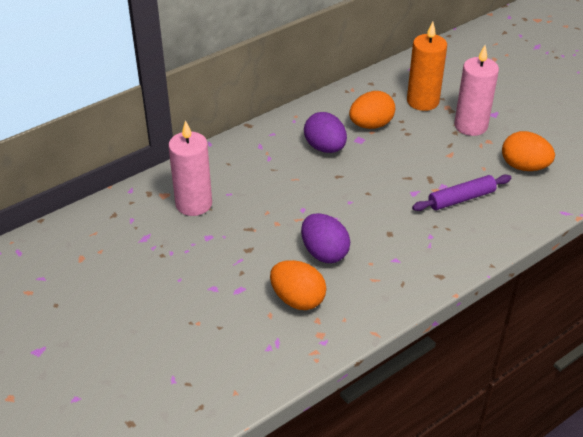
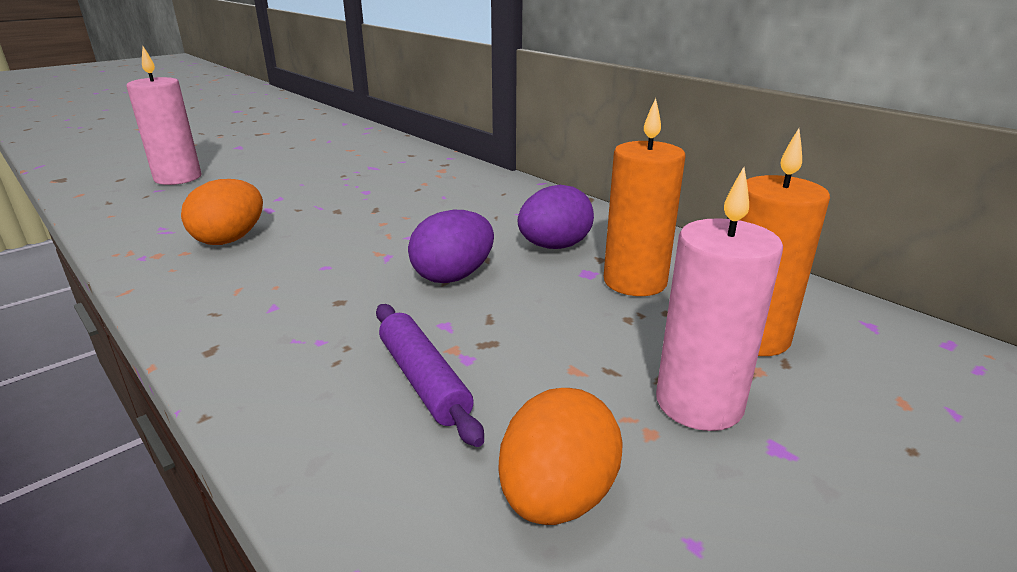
camera: 85 degrees right, 15 degrees down
(194, 204) = (425, 182): pink candle -> pink candle (178, 178)
(324, 253) = (312, 252): purple egg -> purple egg (453, 276)
(371, 125) = (635, 282): orange egg -> orange candle

